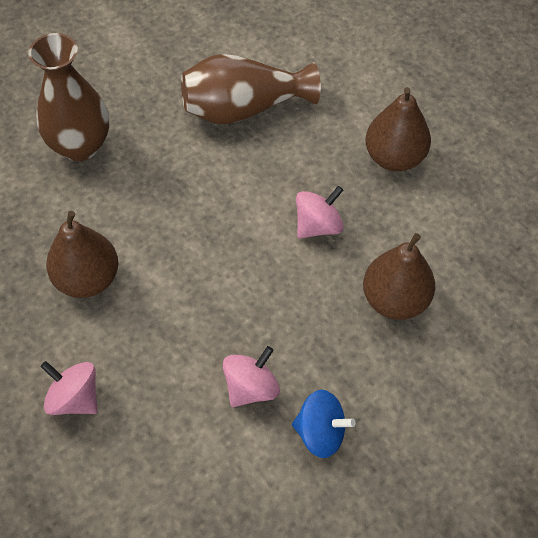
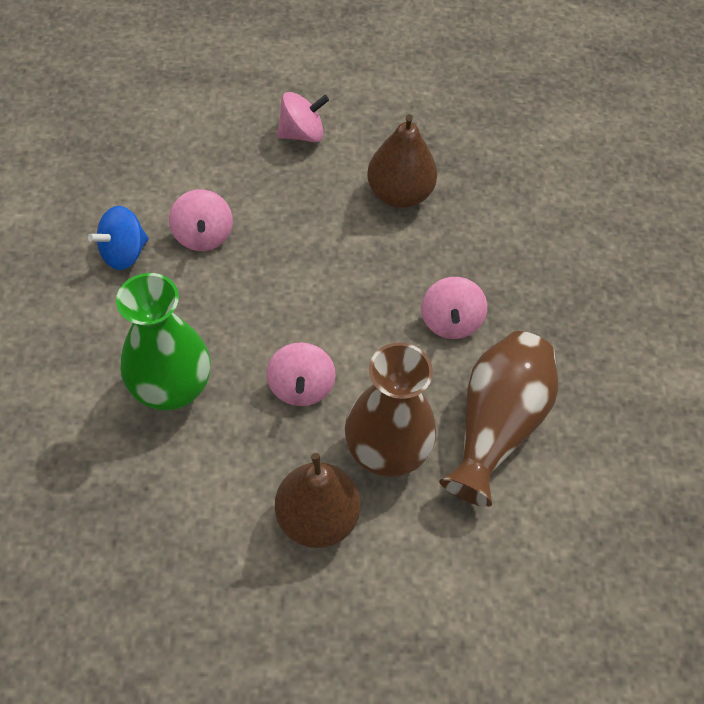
camera: 125 degrees right, 0 degrees up
(80, 146) = (552, 265): brown vase -> brown vase (386, 451)
(184, 175) = (450, 321): none -> pink spinning top
(395, 300) = (172, 388): brown pear -> green vase

